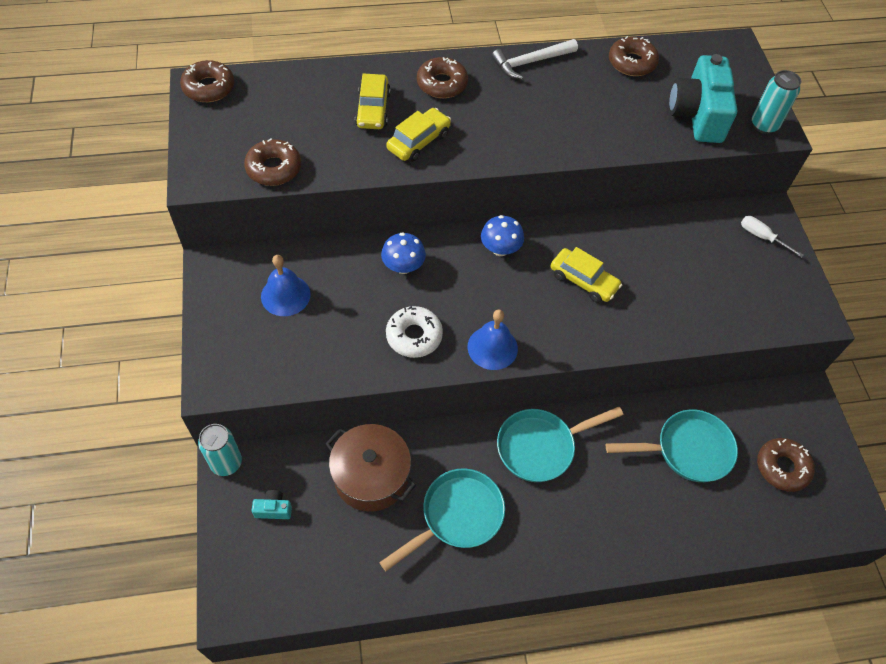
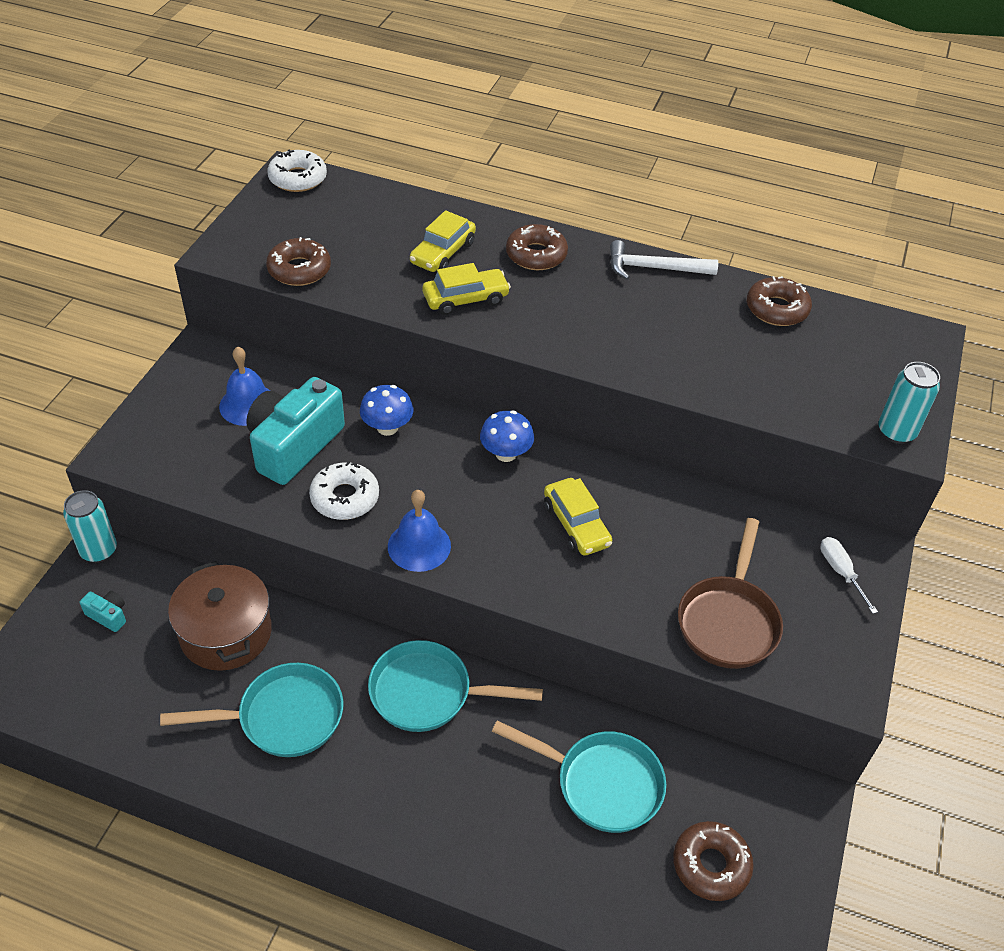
camera: 30 degrees right, 10 degrees down
(209, 87) = (298, 178): brown donut -> white donut
(697, 115) = (815, 390): turquoise camera -> turquoise camera (294, 445)
(721, 304) = (728, 621): none -> brown pan

